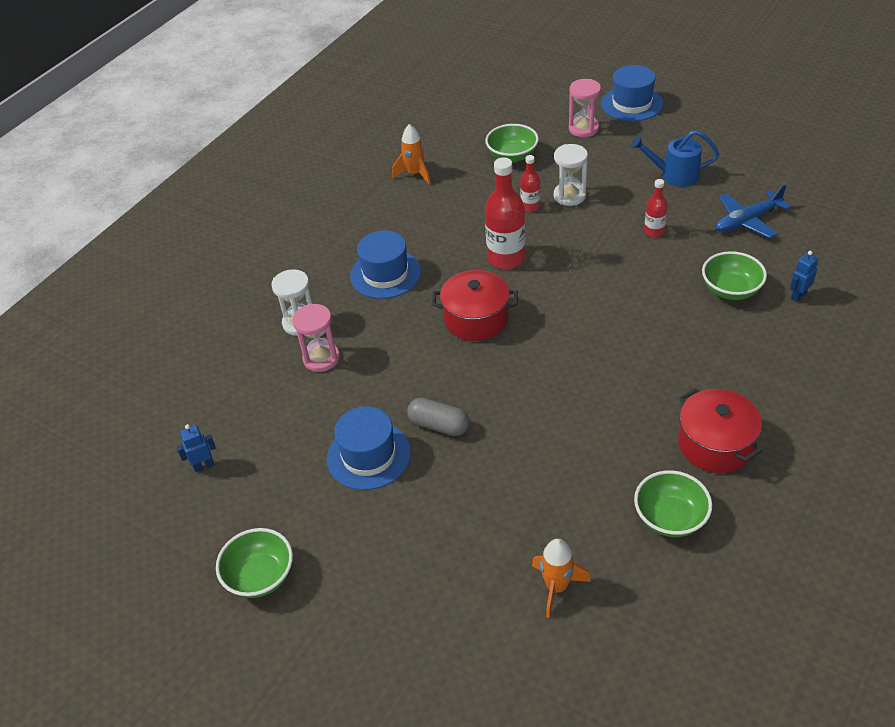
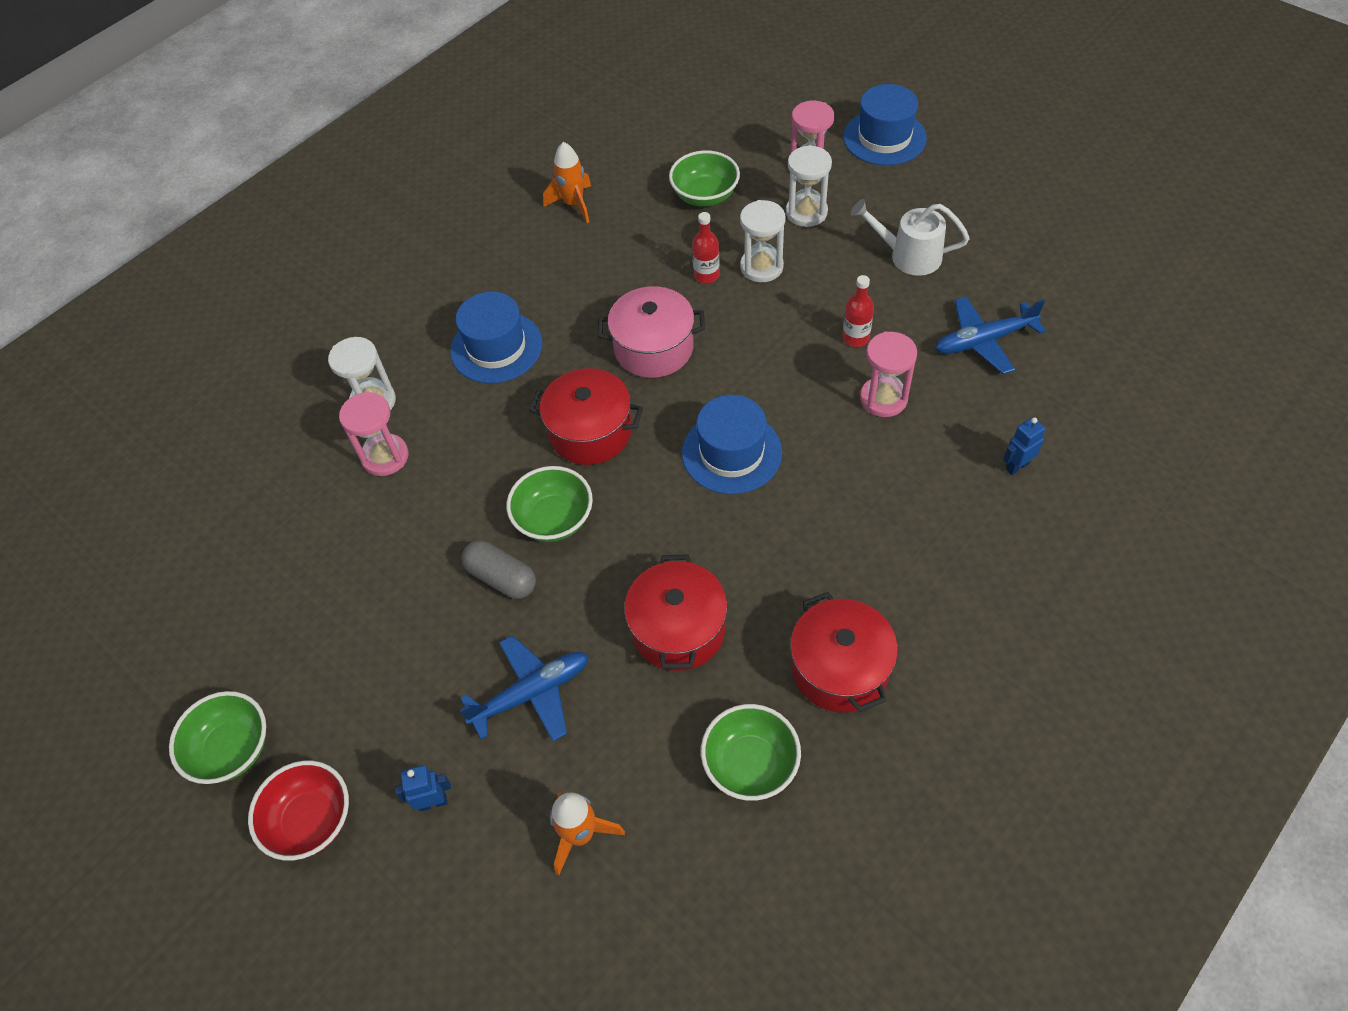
camera: 10 degrees right, 10 degrees up
(204, 466) = (206, 584): blue robot -> blue robot (433, 802)
(340, 614) = (311, 820): none -> red bowl
(368, 455) = (404, 605): blue hat -> blue hat (731, 452)
(487, 498) = (531, 693): none -> blue plane
(506, 258) = (654, 348): red bottle -> pink pot
(586, 438) = (678, 629): none -> red pot
(591, 157) = (806, 212): none -> white hourglass
(674, 175) = (908, 256): blue watering can -> white watering can
(687, 267) = (883, 399): none -> pink hourglass
(730, 290) = (929, 442): green bowl -> green bowl (554, 519)

